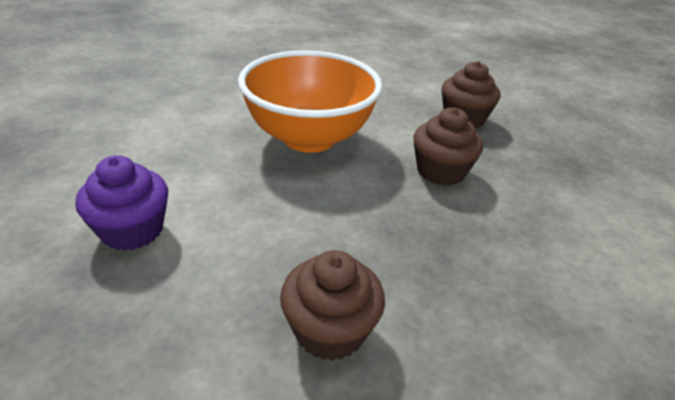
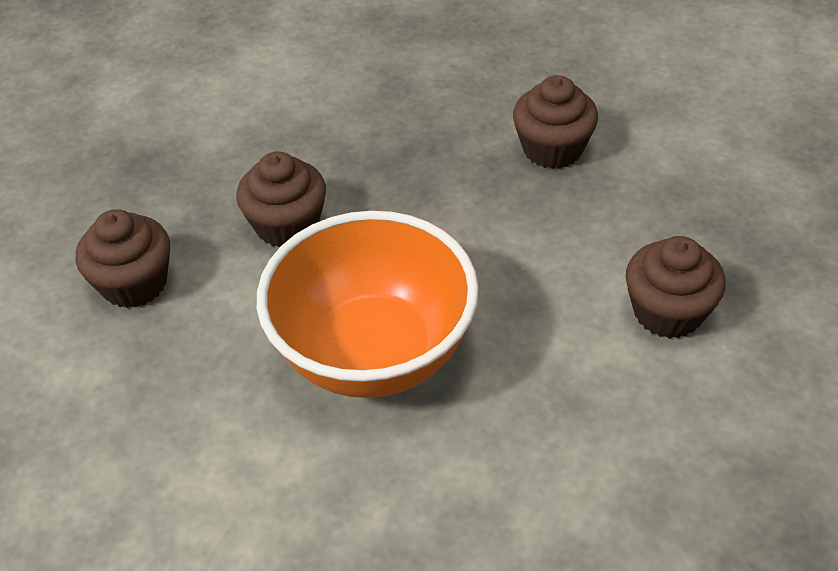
camera: 135 degrees left, 10 degrees up
(132, 230) = (668, 312): purple cupcake -> brown cupcake

